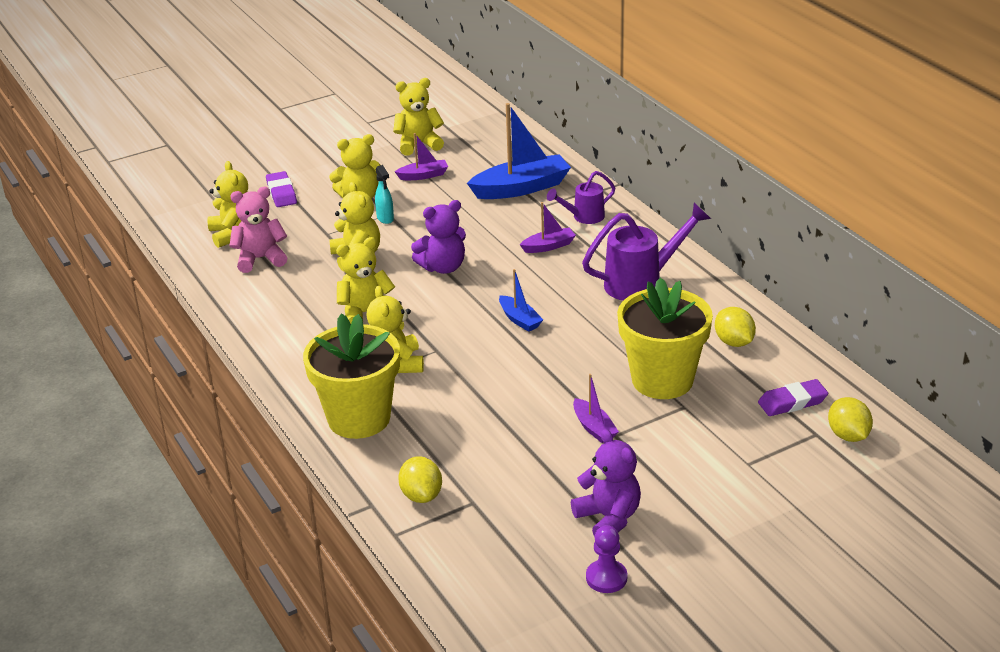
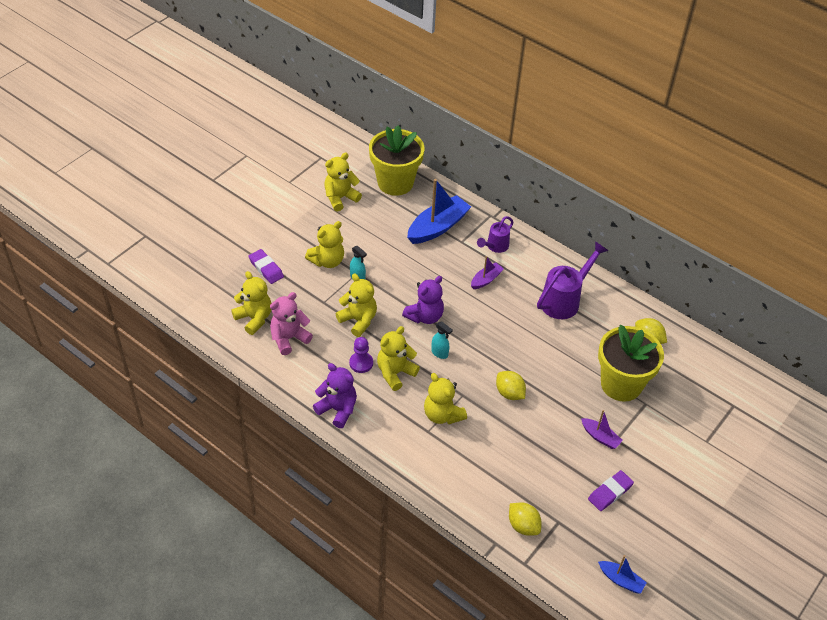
camera: 25 degrees left, 15 degrees up
(359, 418) = (445, 470): yellow flower pot -> yellow flower pot (395, 183)
(423, 175) = (361, 229): purple boat -> none
(436, 305) = (440, 353): none -> turquoise spray bottle
(519, 319) = (503, 353): blue boat -> blue boat (620, 580)
(606, 578) = (671, 559): purple pawn -> purple pawn (361, 363)
(608, 518) = (648, 510): purple teddy bear -> purple teddy bear (337, 409)
(792, 402) = (707, 382): purple eraser -> purple eraser (610, 492)
(848, 435) = (752, 402): yellow lemon -> yellow lemon (509, 393)

